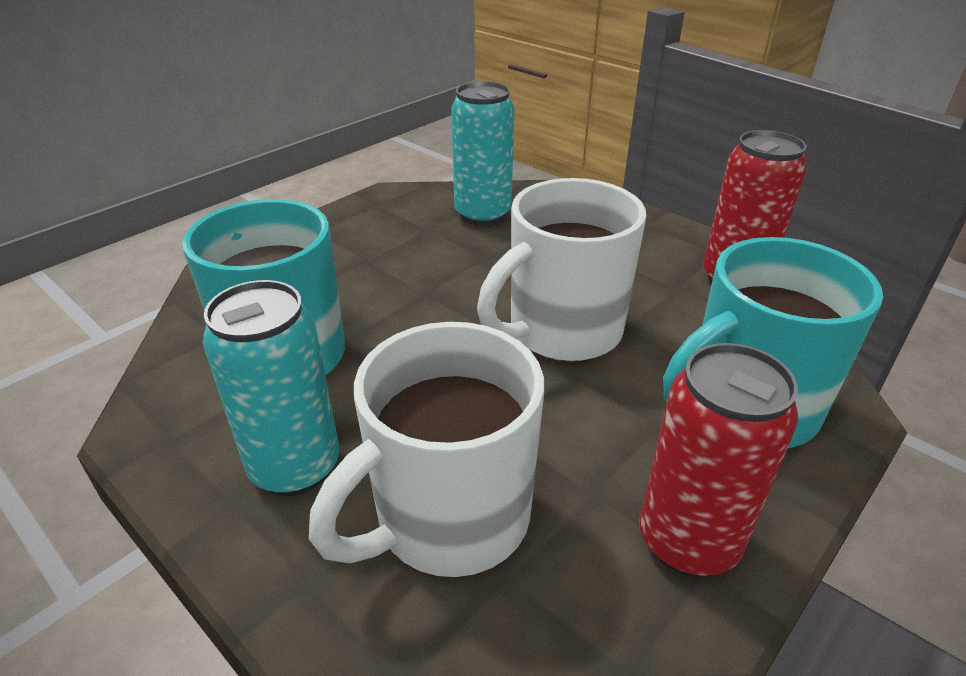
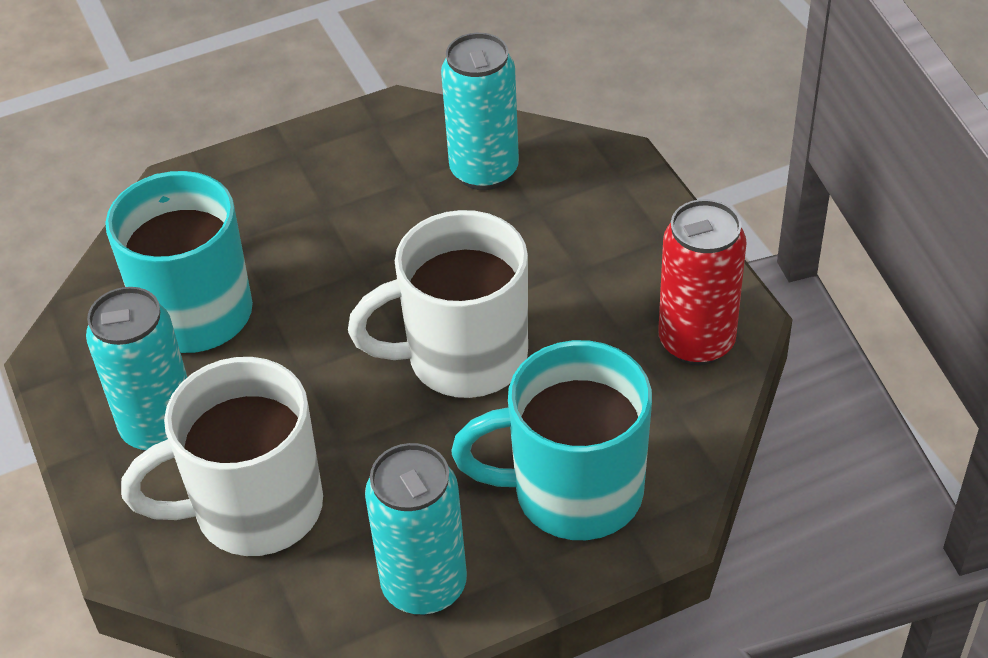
camera: 25 degrees right, 10 degrees up
(688, 541) = (424, 586): red can -> turquoise can

